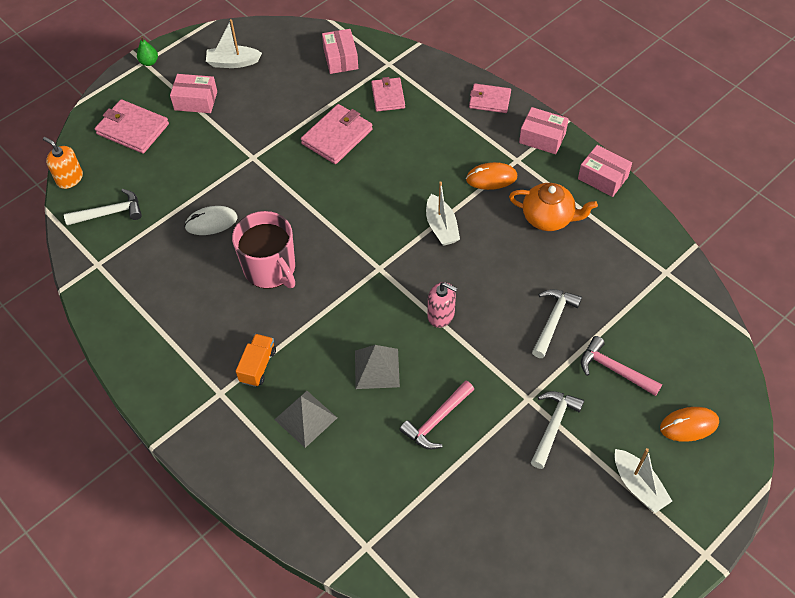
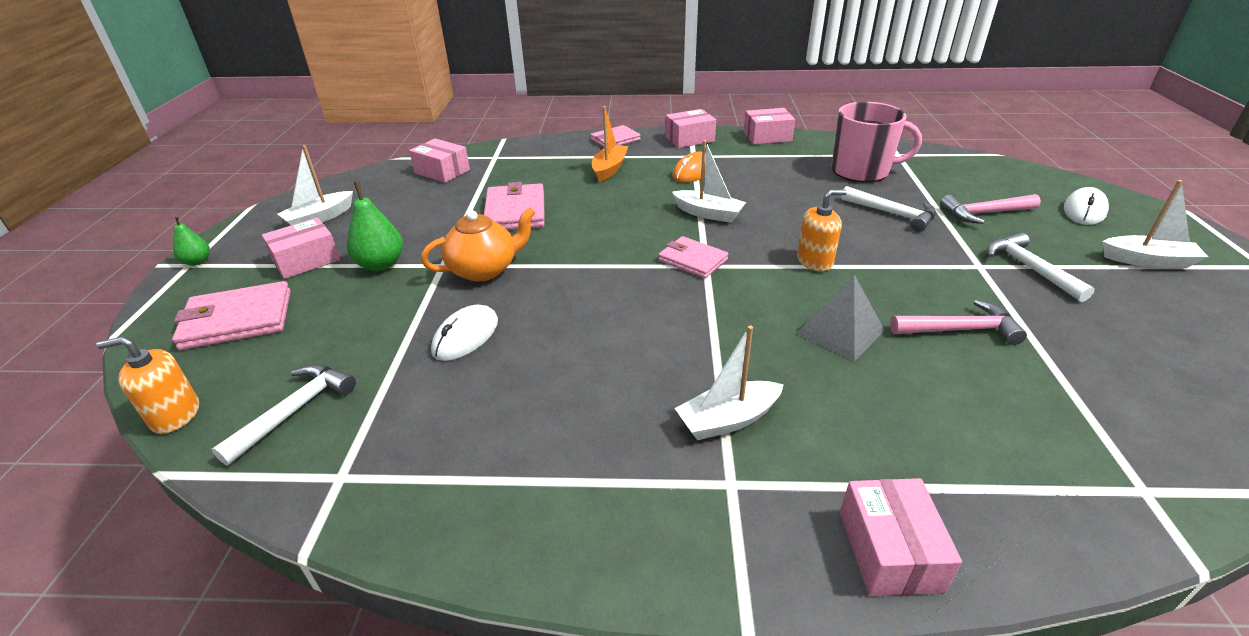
camera: 45 degrees left, 20 degrees down
(225, 133) = (381, 264): none -> green pear
(235, 468) = (889, 550): none -> pink box
(258, 366) = (728, 420): orange truck -> white boat
(270, 269) = (599, 330): pink mug -> pink mug (861, 171)
(306, 418) = (861, 425): grey pyramid -> none
(388, 96) = (525, 171): pink wallet -> pink wallet (692, 260)
(437, 420) = (960, 329): pink hammer -> pink hammer turned 90 degrees counterclockwise
(441, 315) = (815, 261): pink soap dispenser -> orange soap dispenser
(442, 133) = (609, 169): none -> orange boat
(548, 218) = (774, 169): orange teapot -> orange teapot (484, 269)
(553, 320) = (893, 214): white hammer -> white hammer turned 150 degrees clockwise
(689, 425) = (1084, 210): orange mouse -> white mouse

